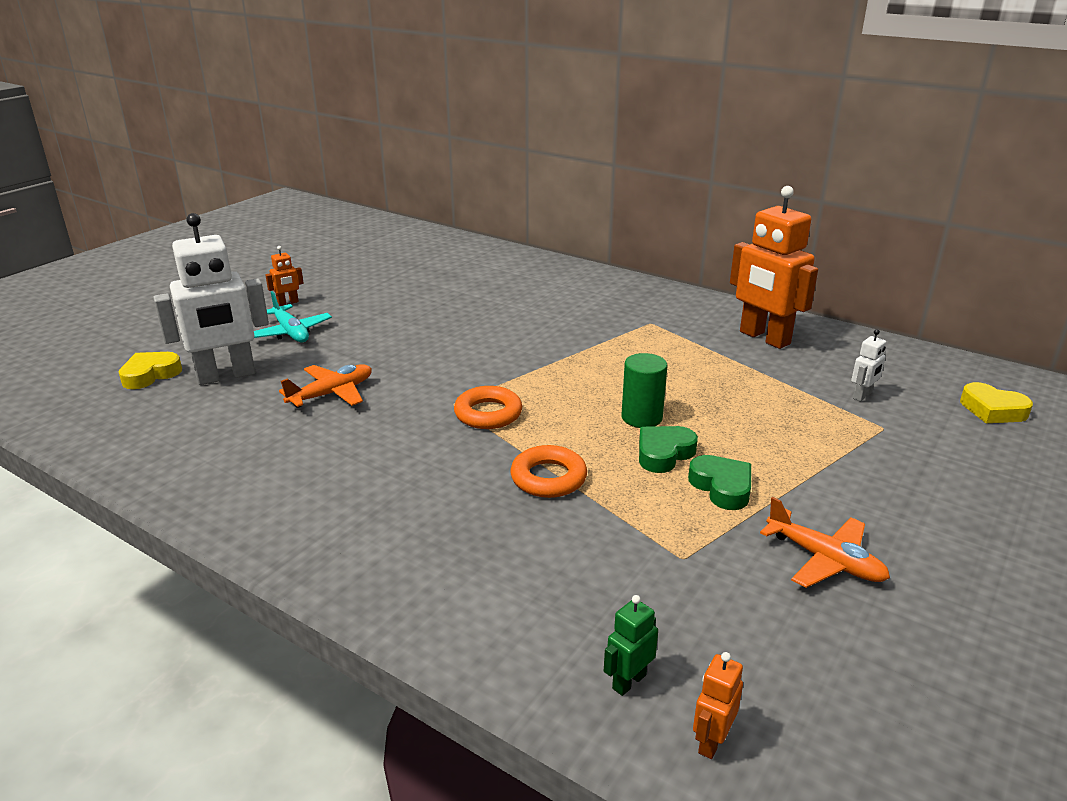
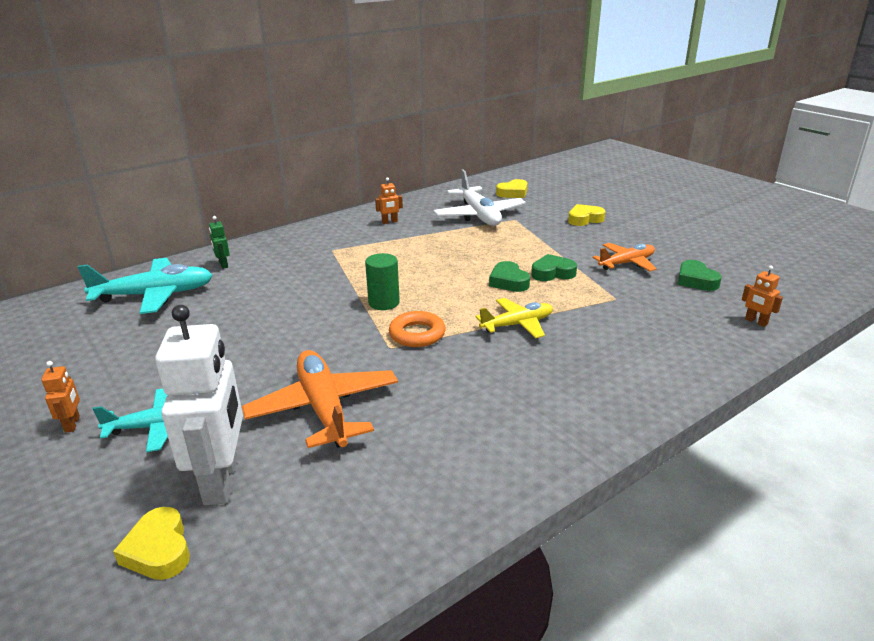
camera: 70 degrees left, 0 degrees up
(331, 394) = (324, 408): orange plane -> orange plane, size x1.59
(489, 271) = (155, 295): none -> turquoise plane
(548, 478) = (517, 324): orange ring -> yellow plane
(628, 681) = (715, 335): green robot -> green robot (223, 265)
(641, 417) = (461, 279): green cylinder -> green cylinder (384, 303)
(764, 338) = (389, 222): orange robot -> orange robot, size x0.42
(827, 652) = (696, 280): none -> green heart
(862, 396) = (479, 215): white robot -> white plane
(968, 495) = (584, 219): none -> yellow heart

